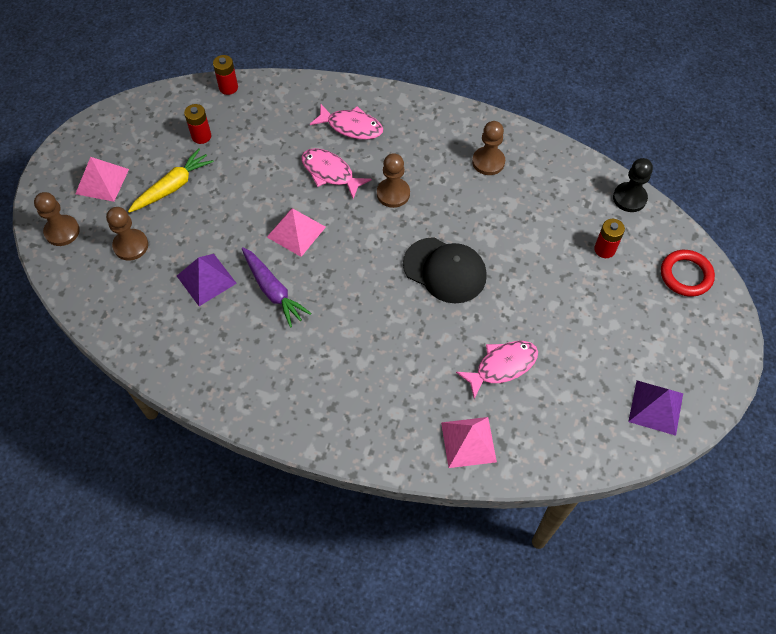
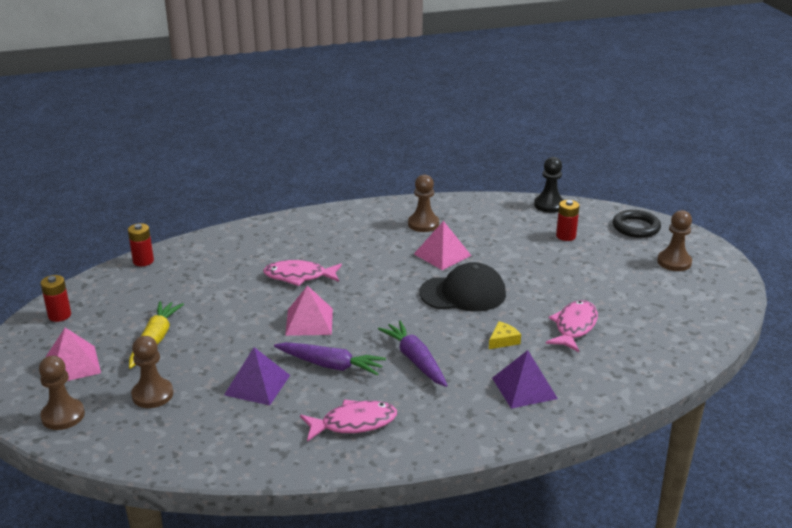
camera: 35 degrees left, 30 degrees down
(201, 136) = (149, 298): red battery -> red battery (59, 315)
(340, 324) = (415, 360): none -> purple carrot
(351, 127) = (286, 244): pink fish -> pink fish (354, 423)
(393, 194) = (368, 268): brown pawn -> brown pawn (674, 262)
(428, 345) = (503, 340): none -> yellow cheese
(468, 442) = (604, 381): pink pyramid -> pink pyramid (442, 254)
(656, 407) = (706, 300): purple pyramid -> purple pyramid (524, 388)
(686, 275) = (636, 227): red ring -> black ring

